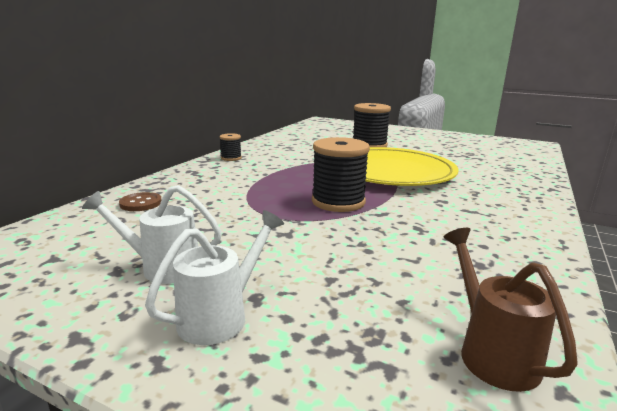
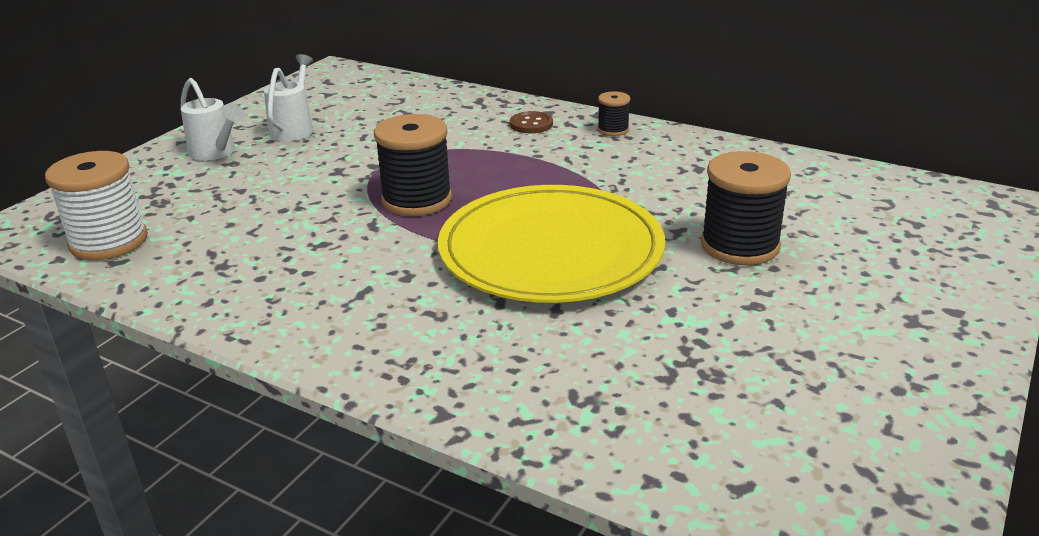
camera: 95 degrees right, 10 degrees up
(141, 203) = (435, 103): brown button -> brown button (531, 124)
(492, 352) = (109, 241): brown watering can -> white spool

